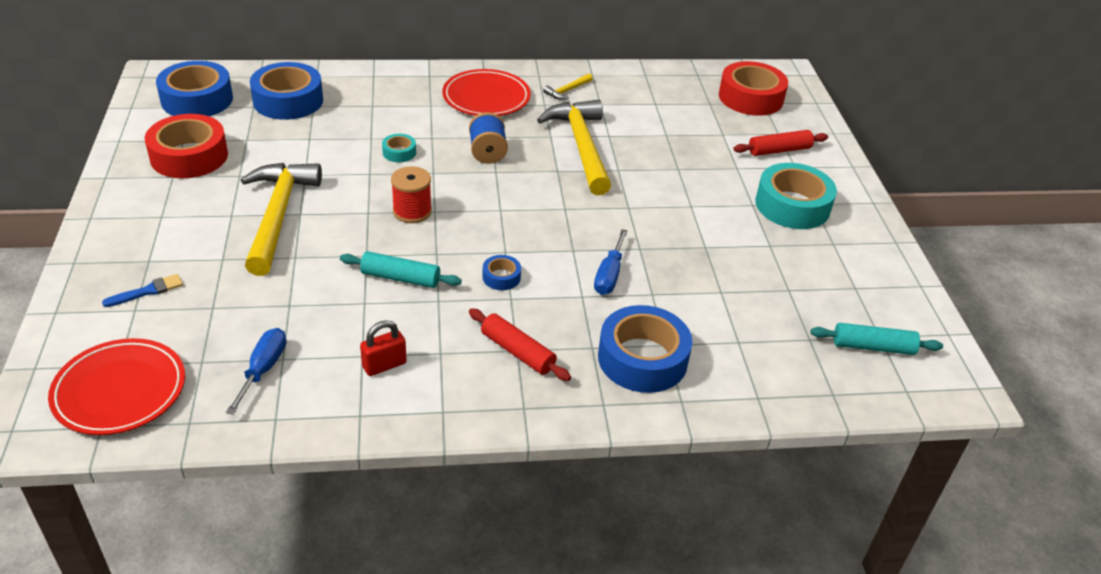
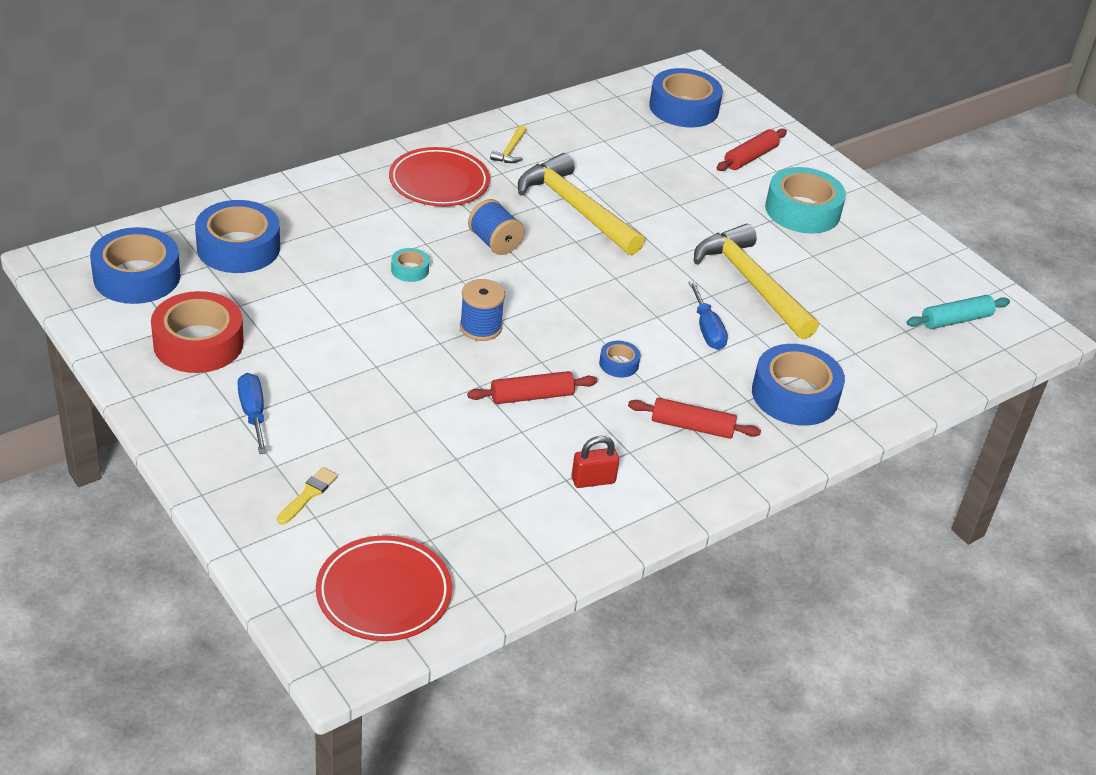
camera: 30 degrees left, 0 degrees up
(147, 291) = (308, 494): blue brush -> yellow brush
(263, 369) = (492, 524): blue screwdriver -> blue screwdriver (253, 413)
(278, 216) = (356, 375): yellow hammer -> yellow hammer (751, 283)
(384, 365) = (593, 480): red padlock -> red padlock turned 45 degrees clockwise
(400, 278) = (531, 396): turquoise rolling pin -> red rolling pin
(412, 211) = (480, 327): red spool -> blue spool
(750, 98) = (684, 108): red tape -> blue tape

